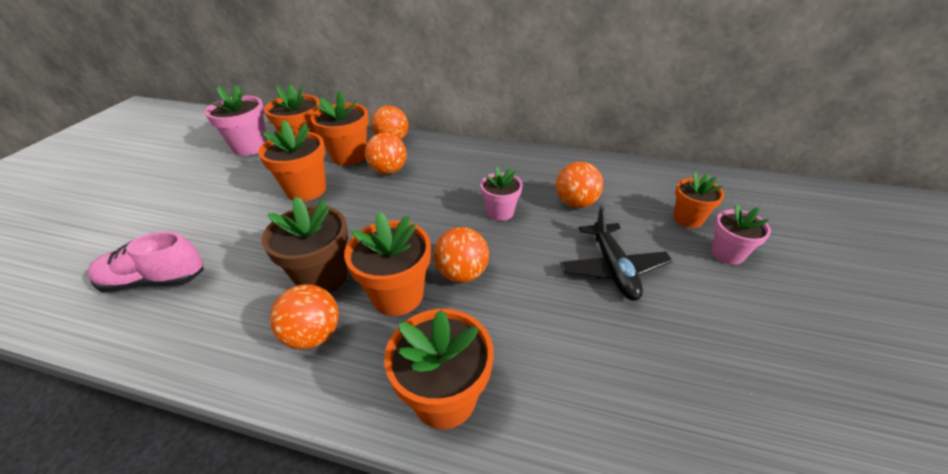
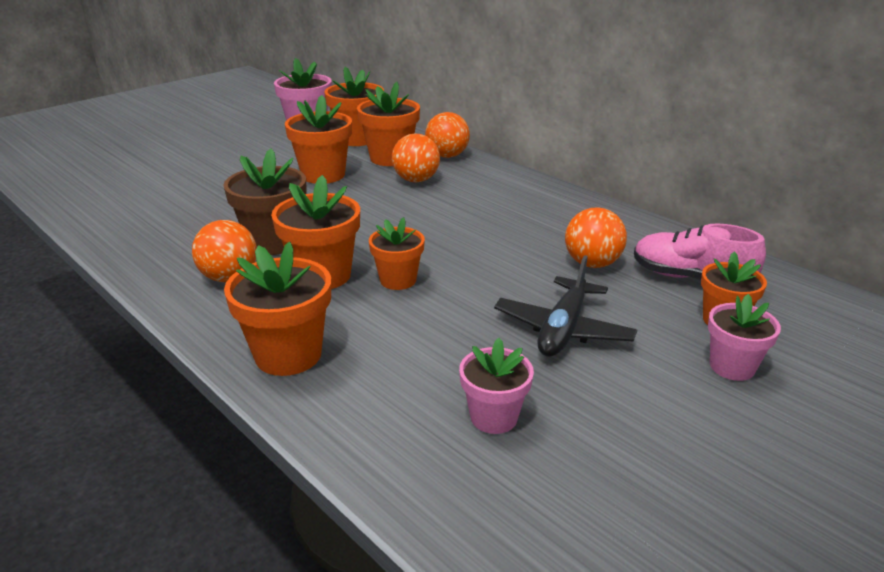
camera: 30 degrees right, 10 degrees down
(155, 281) = (151, 204): pink shoe -> pink shoe (690, 278)
(462, 273) = (398, 280): orange ball -> orange flower pot
(500, 212) = (493, 246): pink flower pot -> pink flower pot (493, 417)

